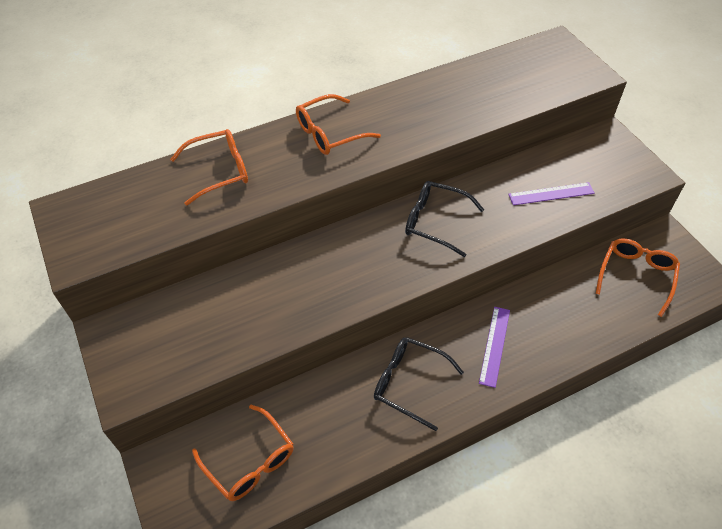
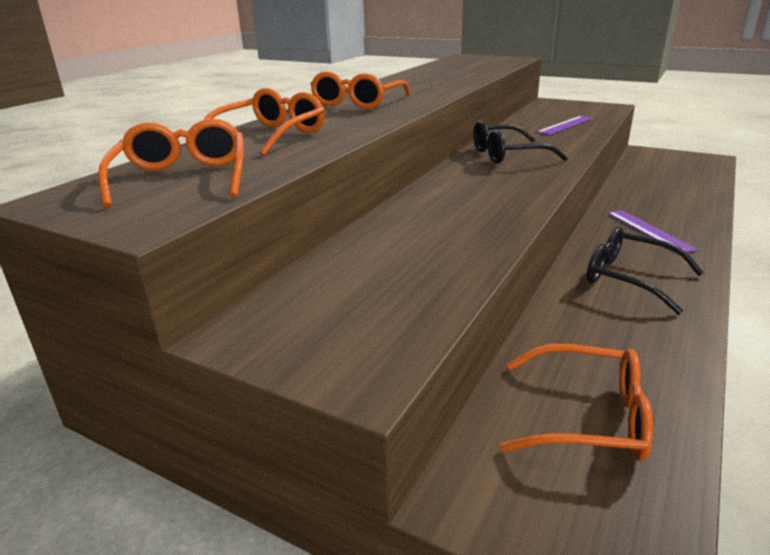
camera: 35 degrees left, 25 degrees down
(408, 383) = (628, 278): black glasses -> black glasses turned 45 degrees clockwise
(636, 275) = (665, 170): orange glasses -> orange glasses (183, 177)

